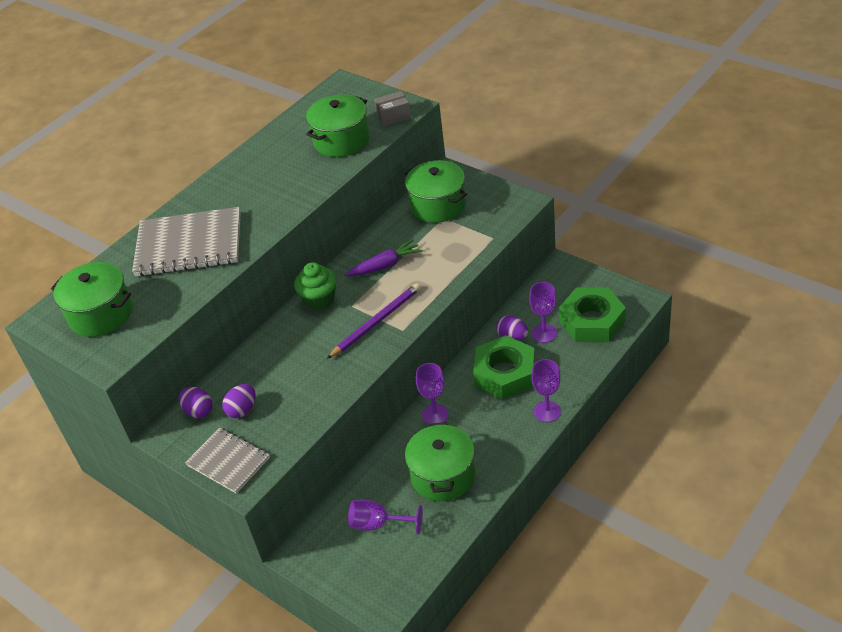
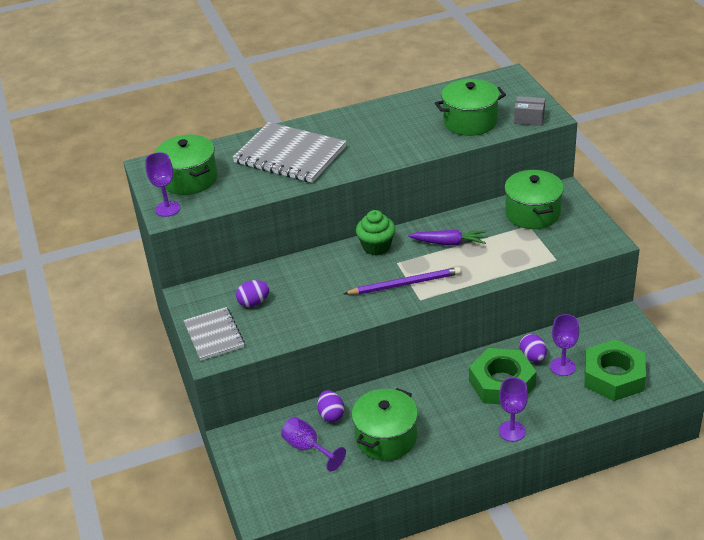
camera: 30 degrees right, 5 degrees down
(198, 411) = (223, 288): purple egg -> purple egg (331, 415)
(435, 414) = (418, 387): purple goblet -> purple goblet (167, 209)

